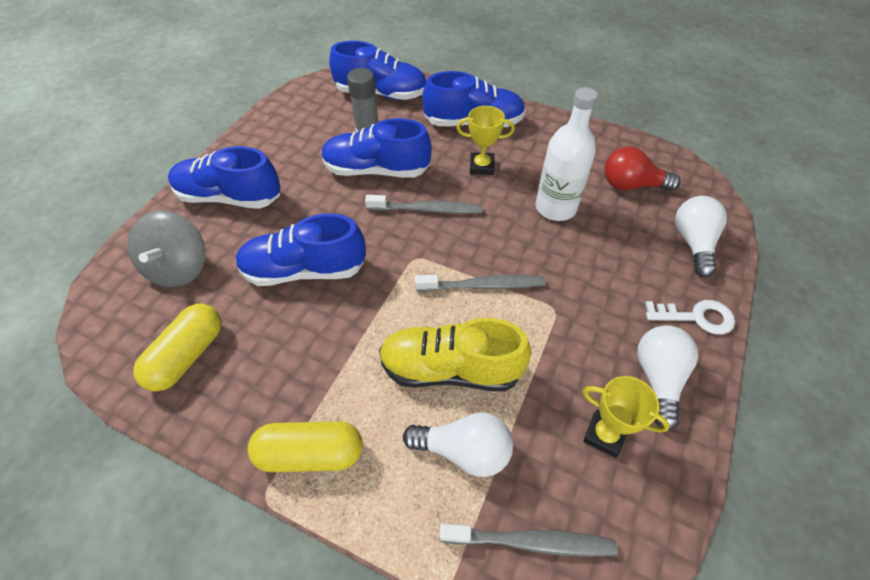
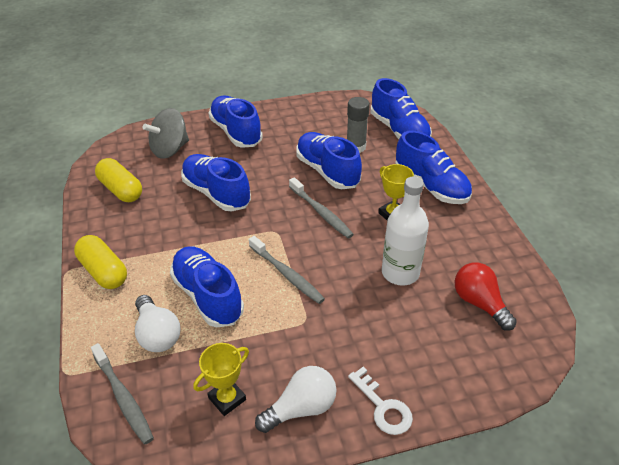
camera: 50 degrees right, 10 degrees down
(187, 355) = (121, 190): yellow capsule -> yellow capsule turned 60 degrees clockwise
(450, 369) = (208, 296): yellow shoe -> blue shoe
(604, 435) = (227, 399): yellow trophy -> yellow trophy turned 60 degrees clockwise
(693, 243) = (461, 371): white light bulb -> none

